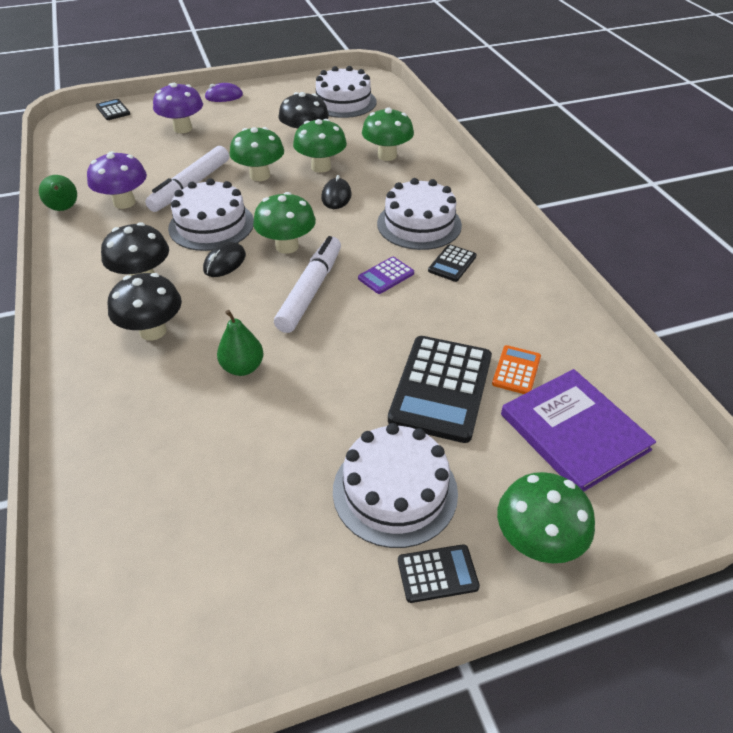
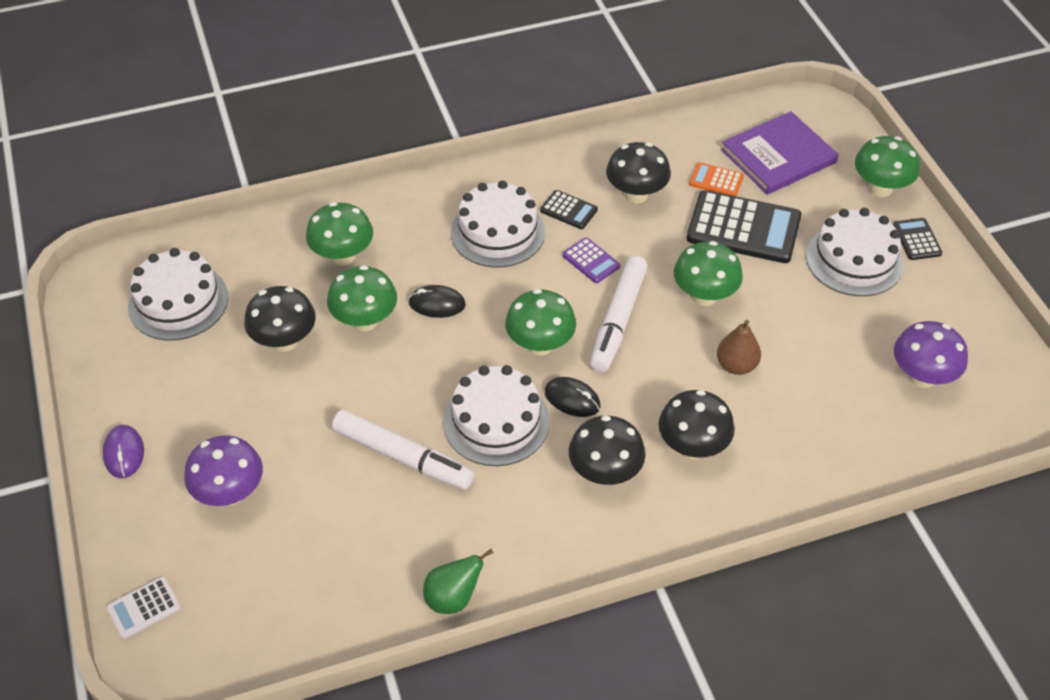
camera: 90 degrees left, 5 degrees up
(113, 110) = (144, 608): black calculator -> white calculator
(124, 202) = (440, 527): purple mushroom -> purple mushroom (922, 377)
(243, 367) = (736, 365): green pear -> brown pear
(260, 176) = (381, 383): green mushroom -> green mushroom (704, 296)
(310, 291) = (618, 320): white marker -> white marker turned 90 degrees counterclockwise
(481, 308) = (636, 194): none -> black mushroom

